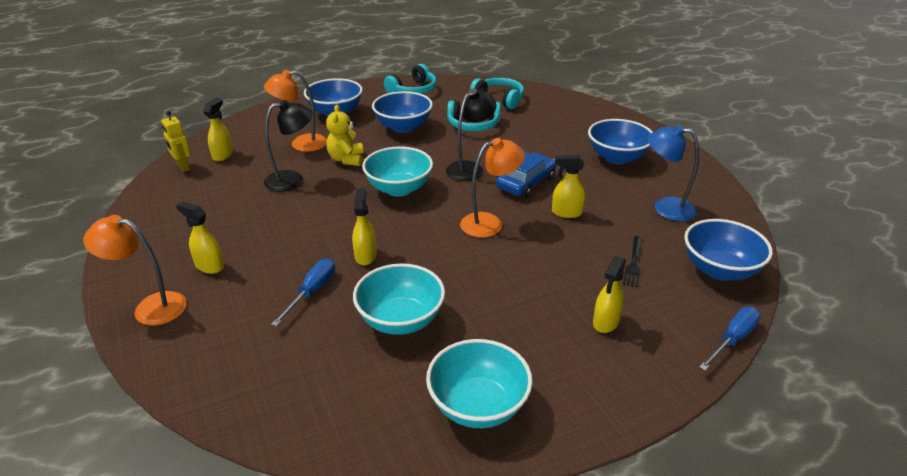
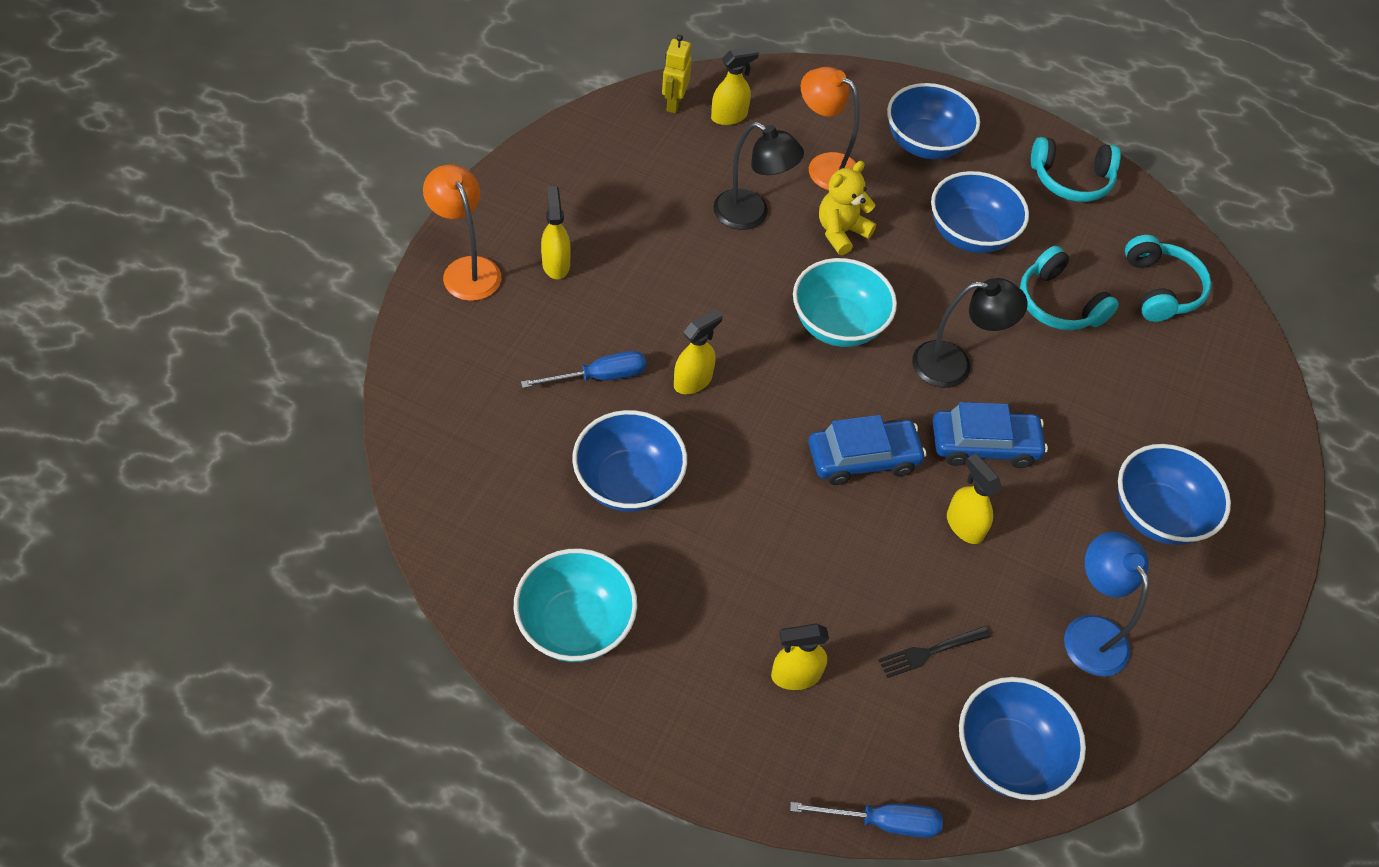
camera: 45 degrees right, 20 degrees up
(400, 320) = (628, 482): turquoise bowl -> blue bowl
(490, 223) = (863, 458): orange lamp -> blue car

